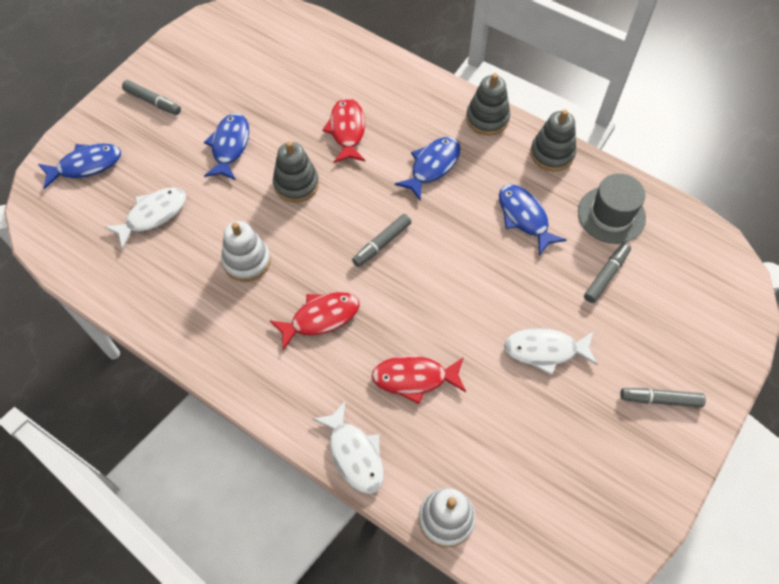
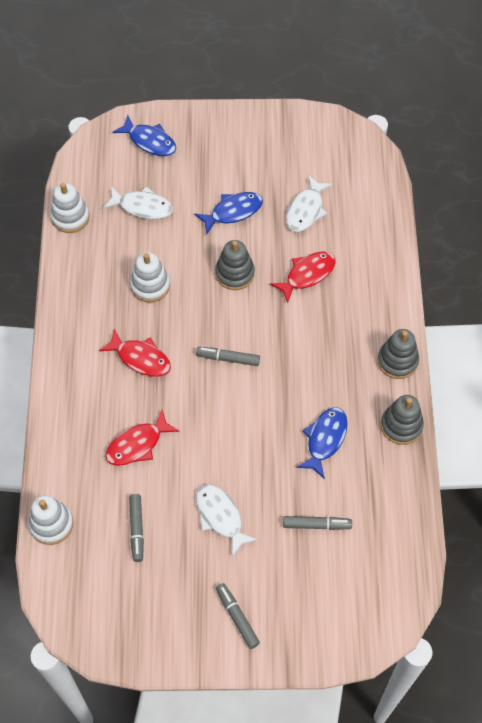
camera: 55 degrees right, 0 degrees up
(102, 285) = (70, 217): none -> white stacking toy
(153, 102) = (231, 140): grey marker -> grey marker (136, 529)
(354, 454) = (58, 441): white fish -> white fish (306, 210)
(414, 378) = (137, 444): red fish -> red fish turned 90 degrees counterclockwise
(432, 166) = (321, 350): blue fish -> none
(611, 215) = (376, 499): grey hat -> none

